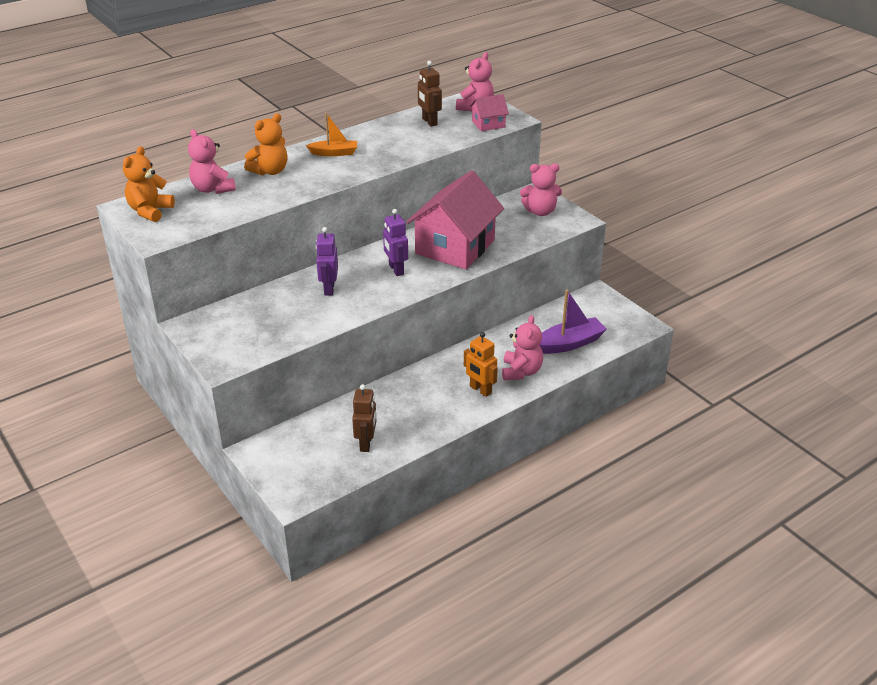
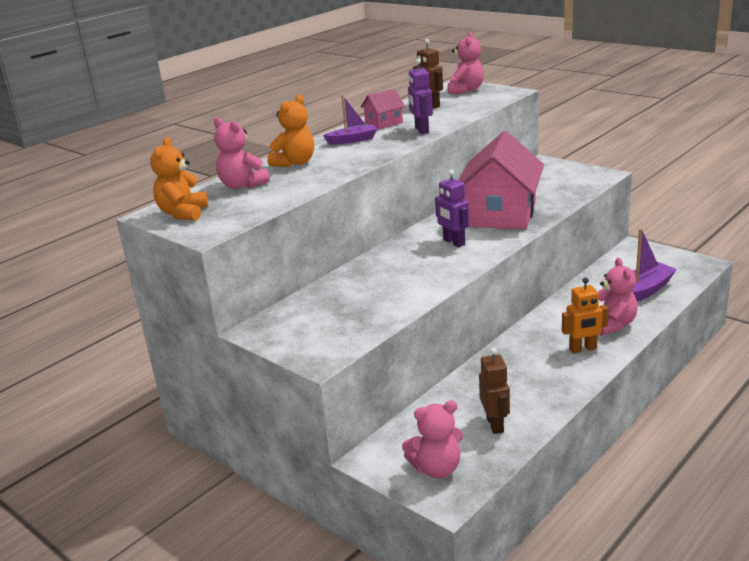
camera: 10 degrees left, 10 degrees down
(329, 289) = (393, 270): purple robot -> purple robot (421, 130)
(334, 153) = (352, 140): orange boat -> purple boat
(480, 390) = (583, 349): orange robot -> orange robot turned 45 degrees counterclockwise
(488, 124) = (489, 98): pink house -> pink house (384, 123)
(540, 211) = (561, 174): pink teddy bear -> pink teddy bear (436, 468)

